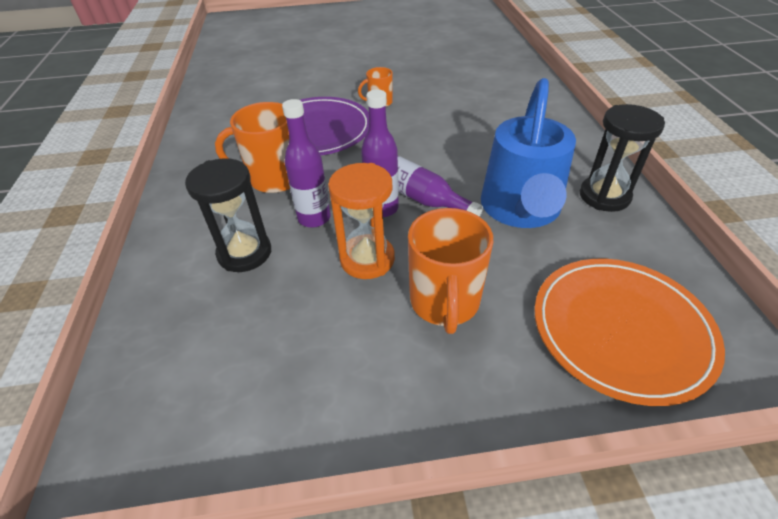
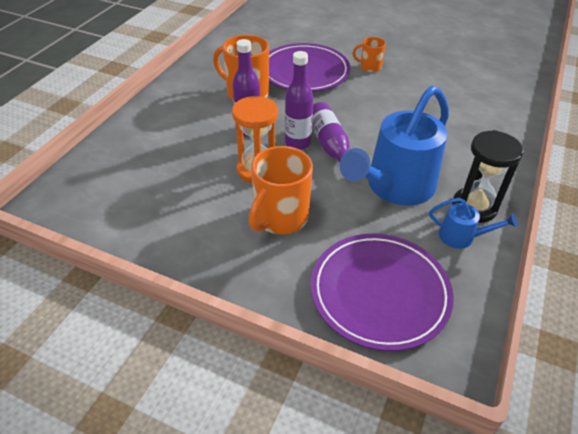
camera: 30 degrees right, 0 degrees up
(244, 253) = (189, 133): black hourglass -> none
(621, 330) = (379, 292): orange plate -> purple plate
(626, 230) = (462, 237): none -> blue watering can

